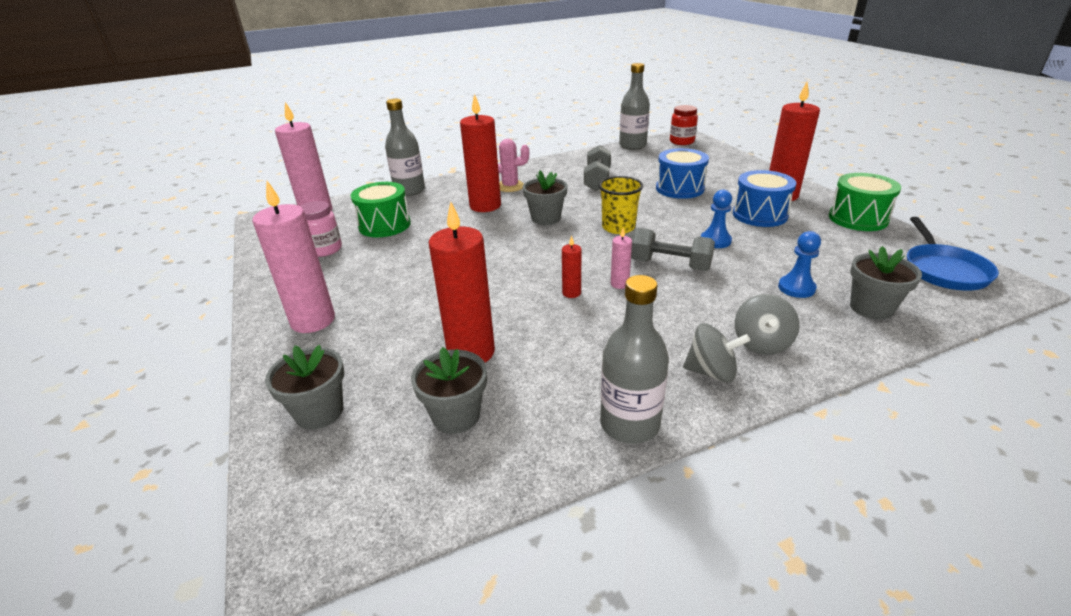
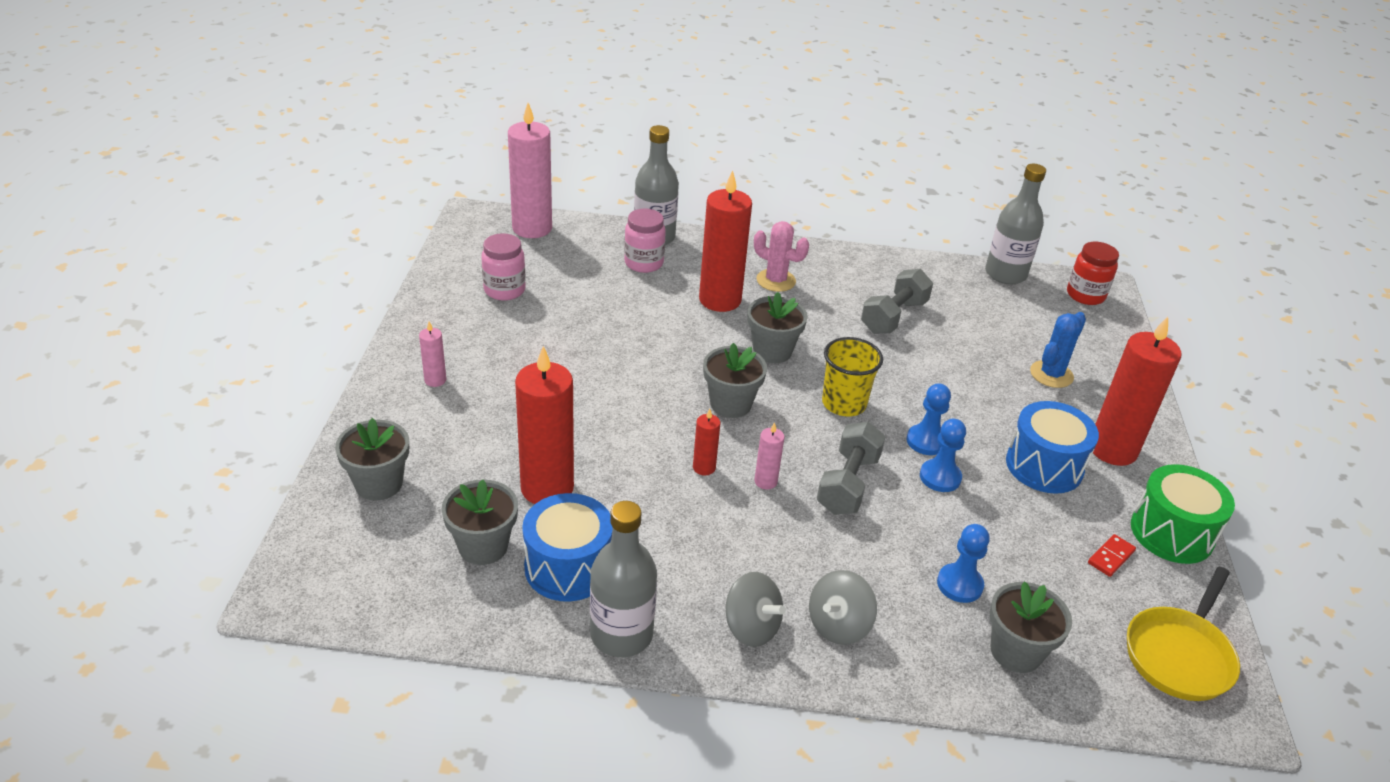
camera: 25 degrees right, 5 degrees up
(313, 321) = (435, 380): pink candle -> pink candle, size x0.45
(384, 225) = (588, 281): green drum -> none
(415, 204) = (644, 263): none -> pink jar
(550, 253) = (730, 404): none -> grey flower pot
(670, 265) = (848, 484): grey dumbbell -> grey dumbbell turned 60 degrees clockwise
(679, 188) = (987, 377): blue drum -> blue drum (568, 567)
(686, 227) = (926, 441): none -> blue pawn
(709, 176) = (1051, 374): none -> blue cactus
(848, 241) = (1111, 557): none -> red domino
(943, 270) = (1179, 655): blue pan -> yellow pan

